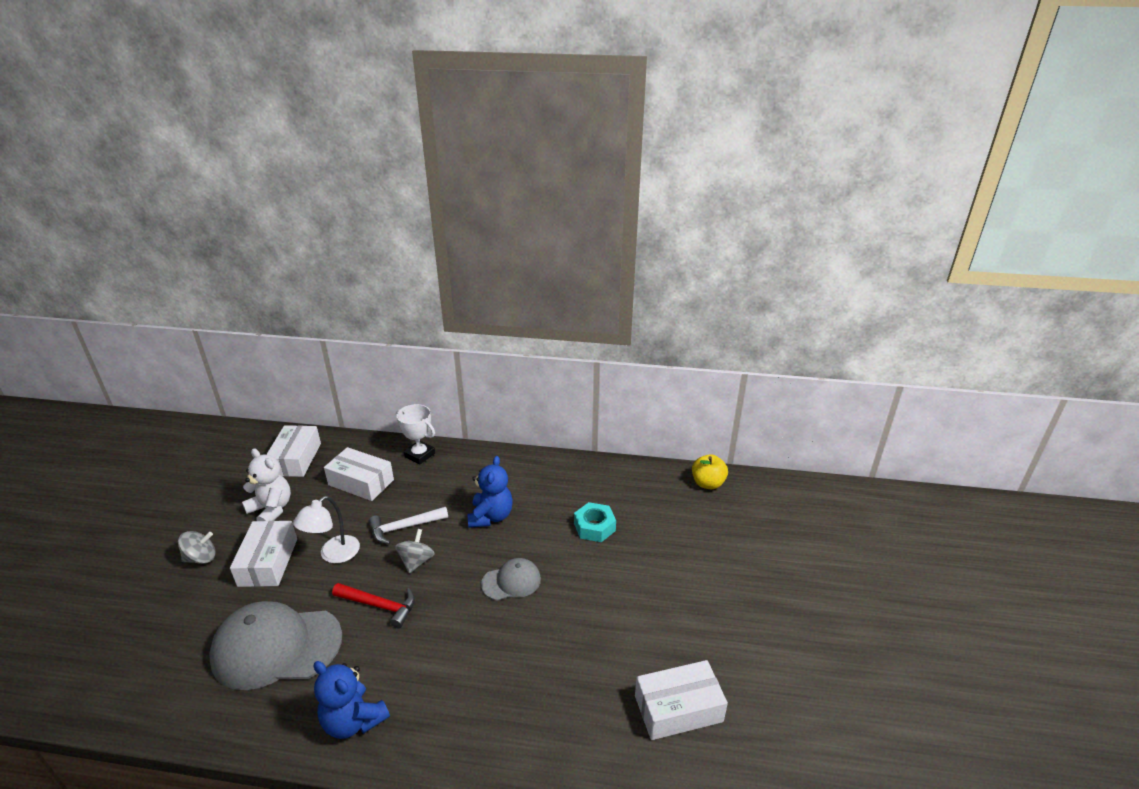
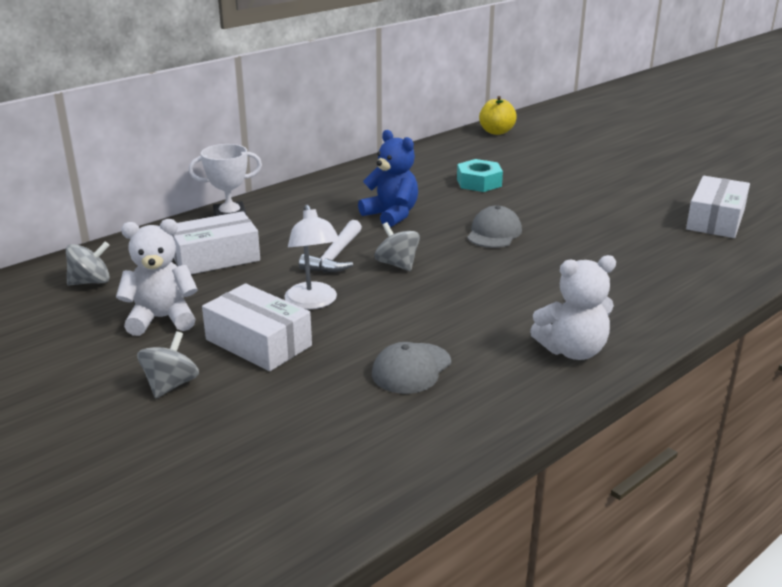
camera: 50 degrees left, 5 degrees down
(276, 647) = (411, 368): grey cap -> grey cap, size x0.52
(296, 459) = (91, 282): white box -> grey spinning top
(353, 720) = (572, 351): blue teddy bear -> white teddy bear
(380, 606) = (433, 298): red hammer -> none

